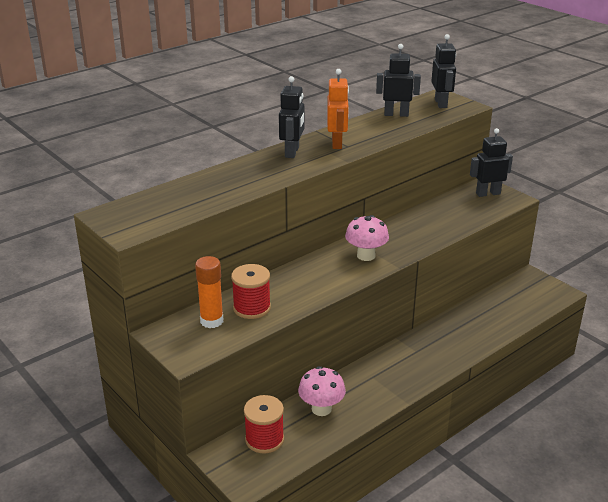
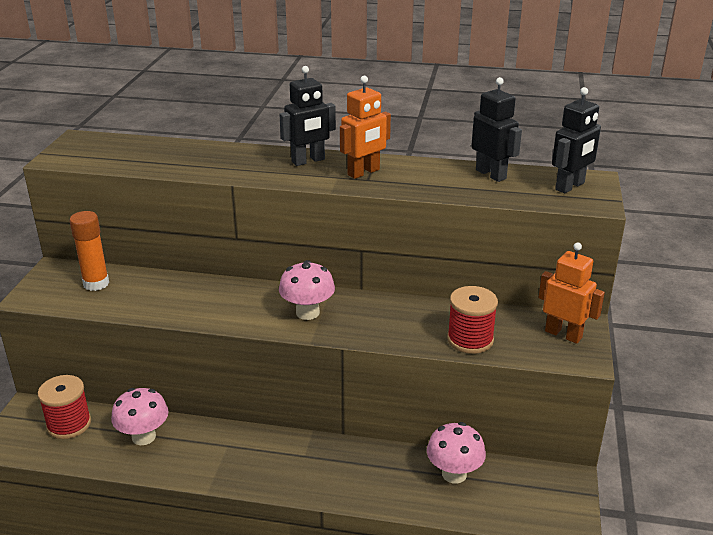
camera: 50 degrees right, 0 degrees up
(252, 308) = (138, 293): red spool -> red spool (470, 340)
(488, 193) = (563, 334): black robot -> orange robot
(489, 307) = (454, 474): none -> pink mushroom

